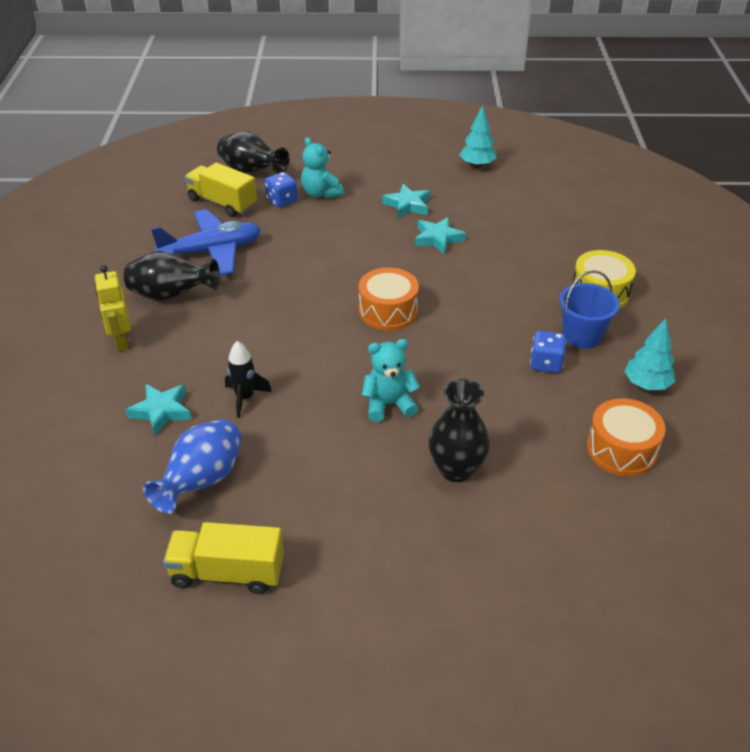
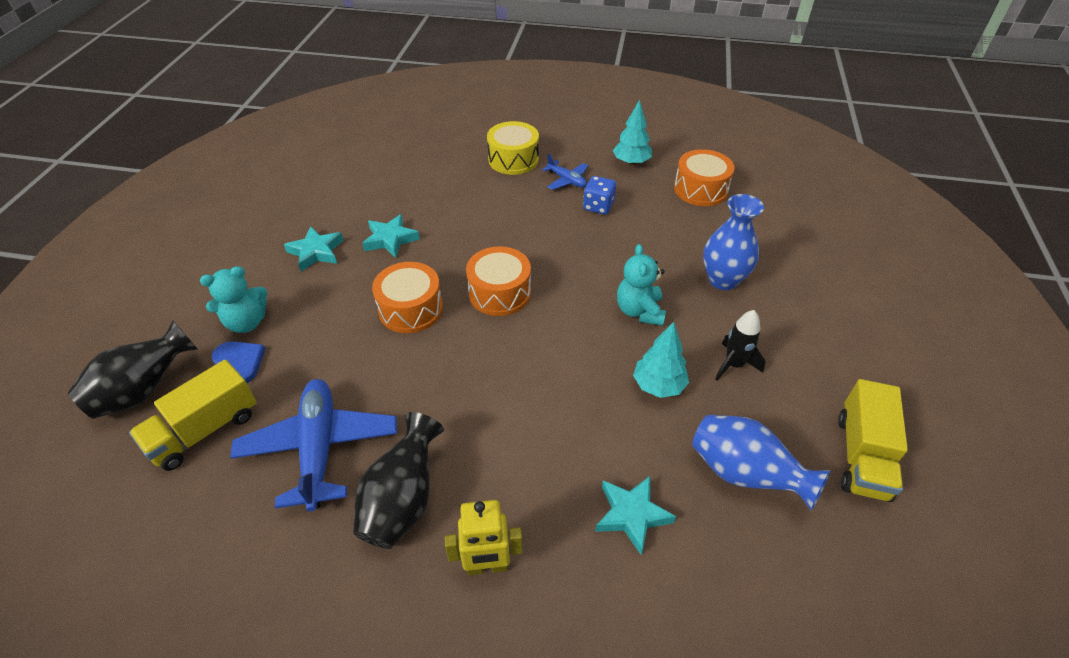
camera: 80 degrees left, 5 degrees up
(245, 398) = (618, 427): black rocket -> black rocket (734, 364)
(282, 201) = (239, 363): blue dice -> blue heart
(354, 265) = (410, 309): none -> orange drum
(456, 469) = (723, 280): black vase -> blue vase
(477, 165) = (271, 190): turquoise tree -> turquoise tree (658, 385)
(582, 335) = (567, 180): blue bucket -> blue plane

